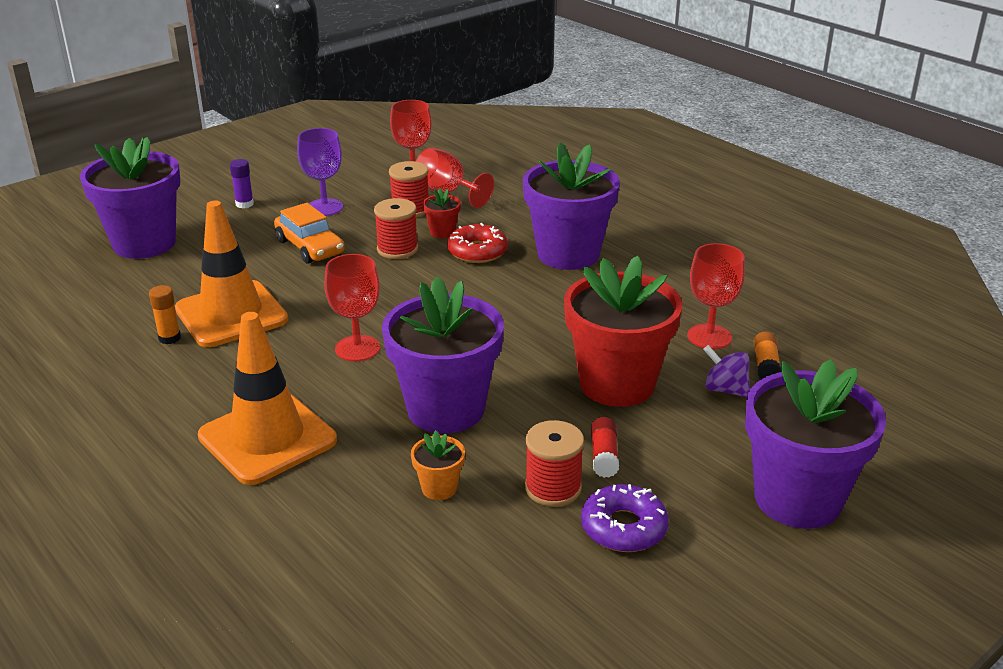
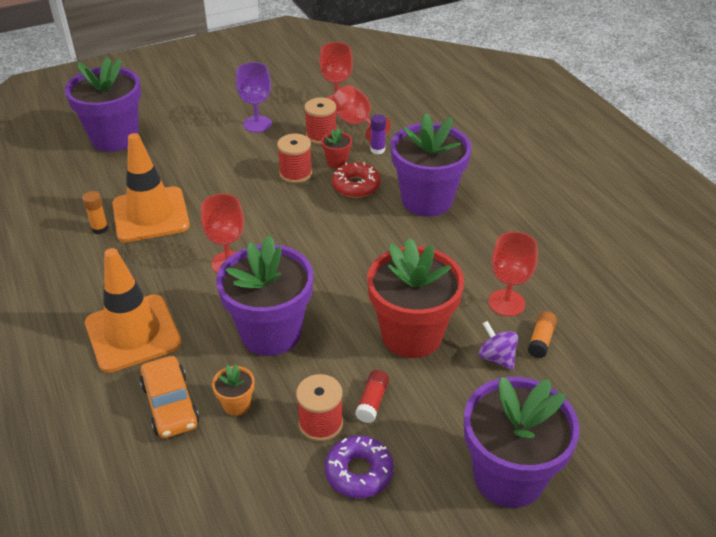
camera: 15 degrees right, 10 degrees up
(244, 204) = (200, 112): purple glue stick -> purple glue stick (377, 150)
(310, 247) = (231, 160): orange car -> orange car (170, 404)

